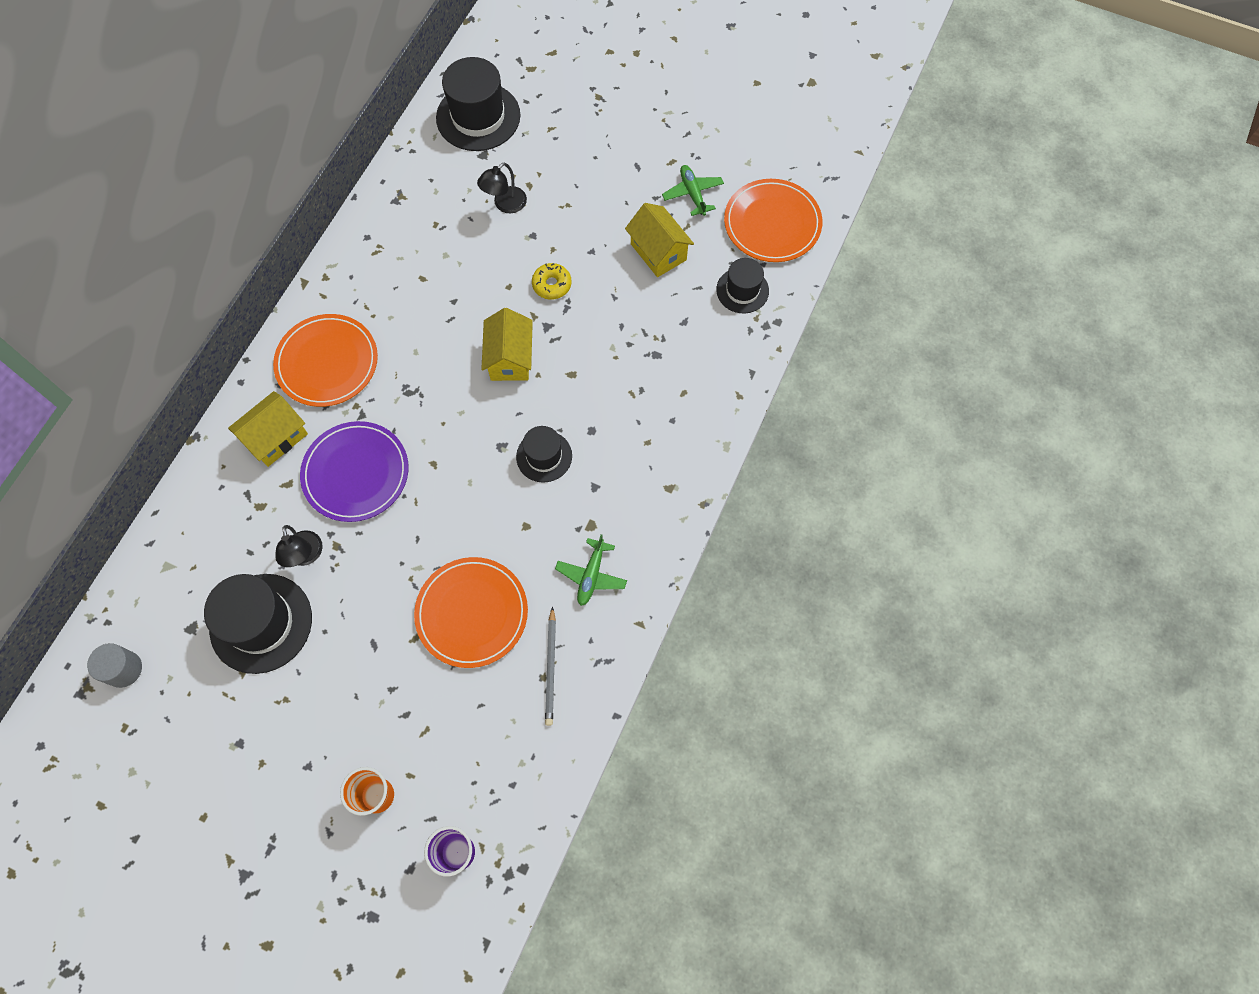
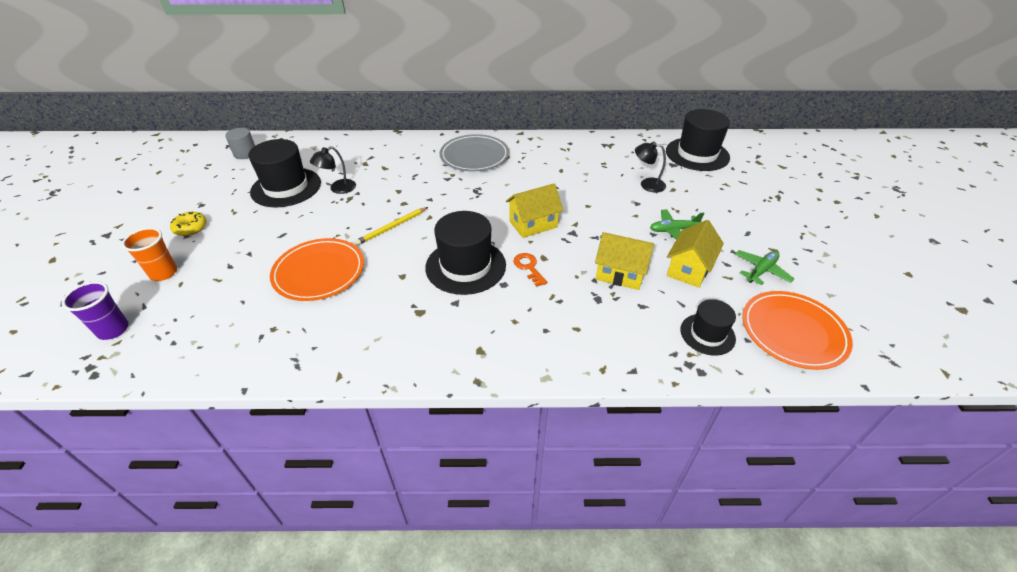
camera: 65 degrees right, 25 degrees down
(276, 438) = (413, 155): yellow house -> yellow house (620, 274)
(327, 362) = (474, 156): orange plate -> grey plate
(356, 473) = (405, 189): purple plate -> none
(430, 511) = (392, 227): none -> yellow pencil
(544, 456) = (465, 266): black hat -> black hat, size x1.71
(551, 668) = (282, 331): grey pencil -> none
(552, 285) = (607, 224): yellow donut -> yellow donut (190, 228)
(579, 395) = (528, 267): none -> orange key
(591, 575) = (374, 327): green plane -> green plane (673, 230)

